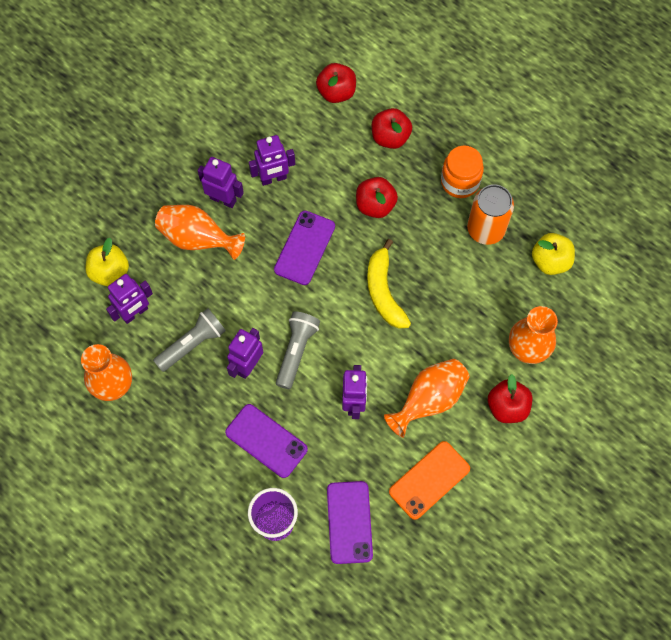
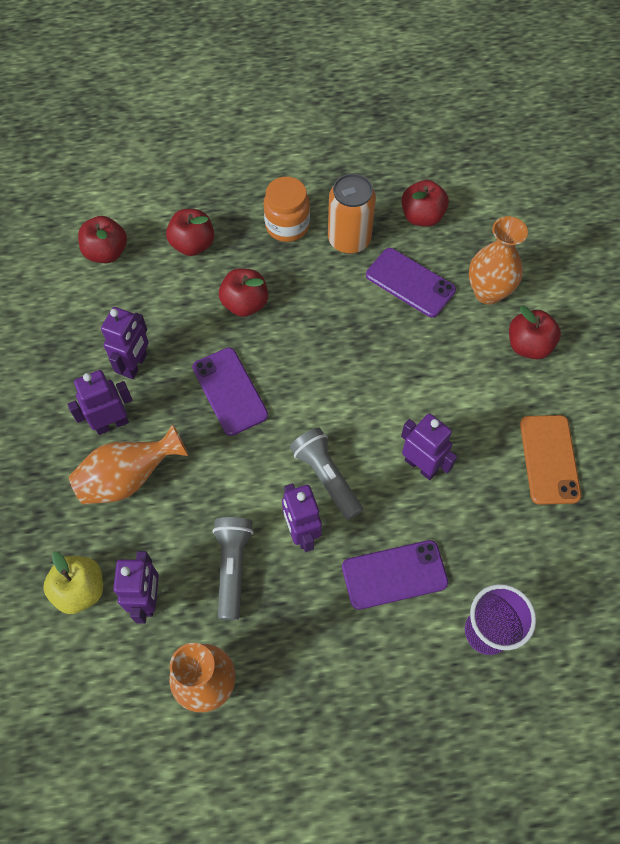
camera: 50 degrees left, 5 degrees down
(349, 522) = (538, 561): purple phone -> purple phone (410, 283)
(384, 291) = (334, 359): yellow banana -> none
(429, 400) = (471, 401): orange vase -> none
(550, 261) = (422, 216): yellow apple -> red apple

